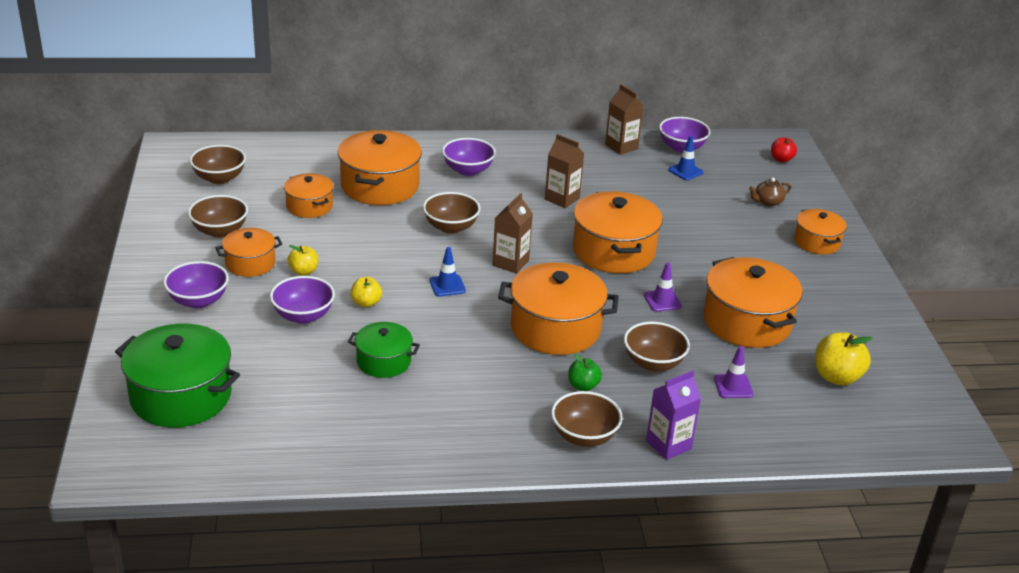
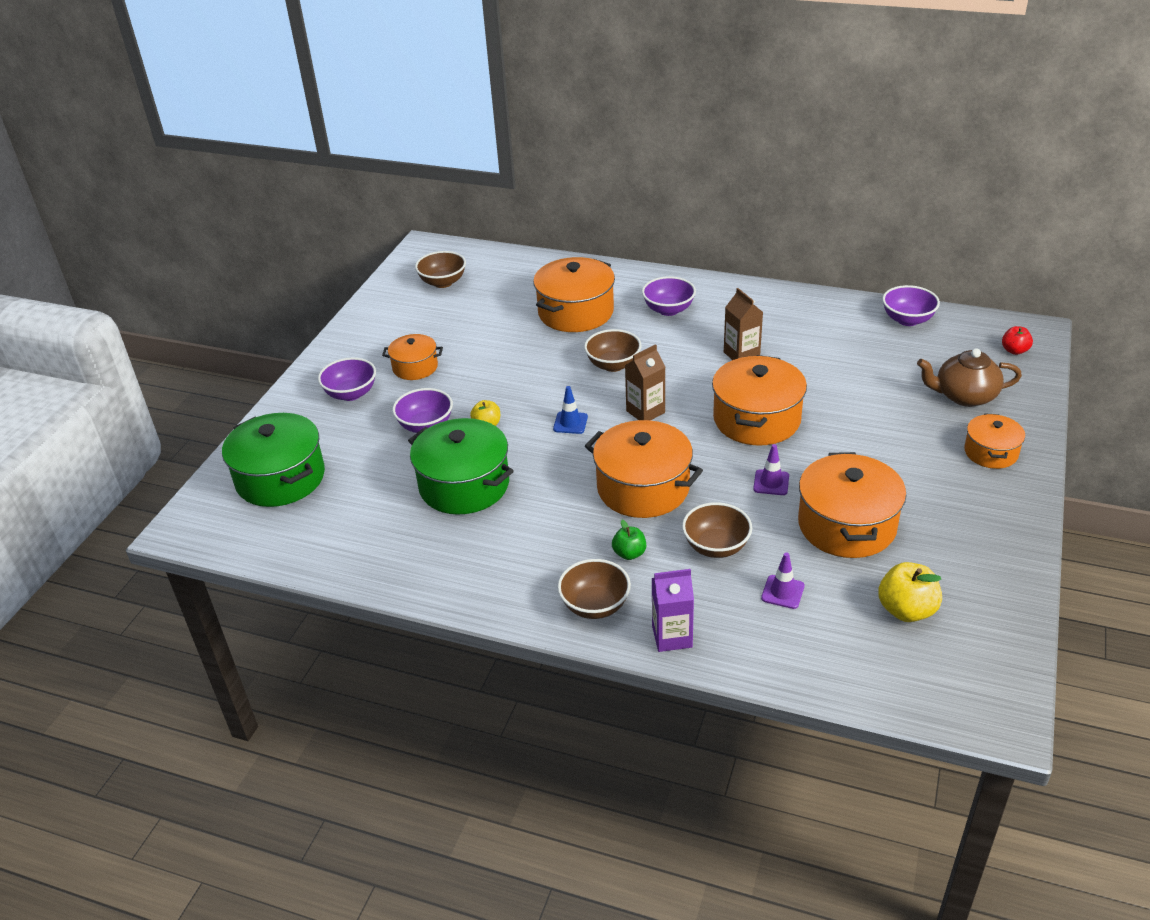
camera: 30 degrees right, 5 degrees up
(220, 231) = (410, 332): brown bowl -> none
(303, 271) = (454, 383): yellow apple -> none
(309, 206) = (500, 322): orange pot -> none
(383, 361) = (464, 485): green pot -> green pot, size x1.75
(621, 147) = (841, 309): brown carton -> none
(685, 171) = (894, 346): blue traffic cone -> none
(767, 202) = (964, 396): brown teapot -> brown teapot, size x1.85

